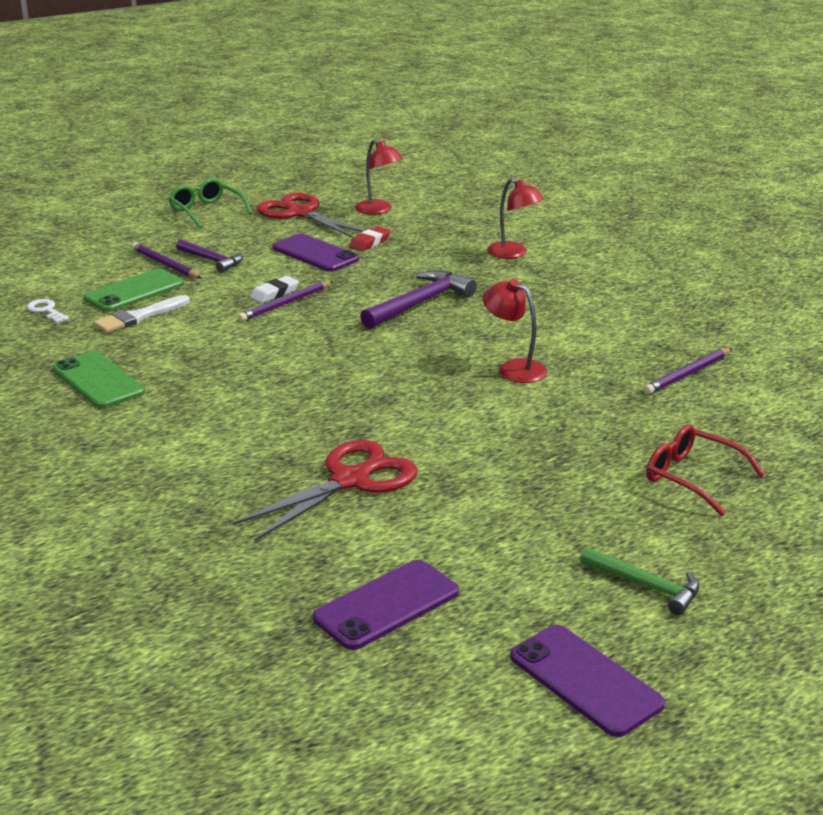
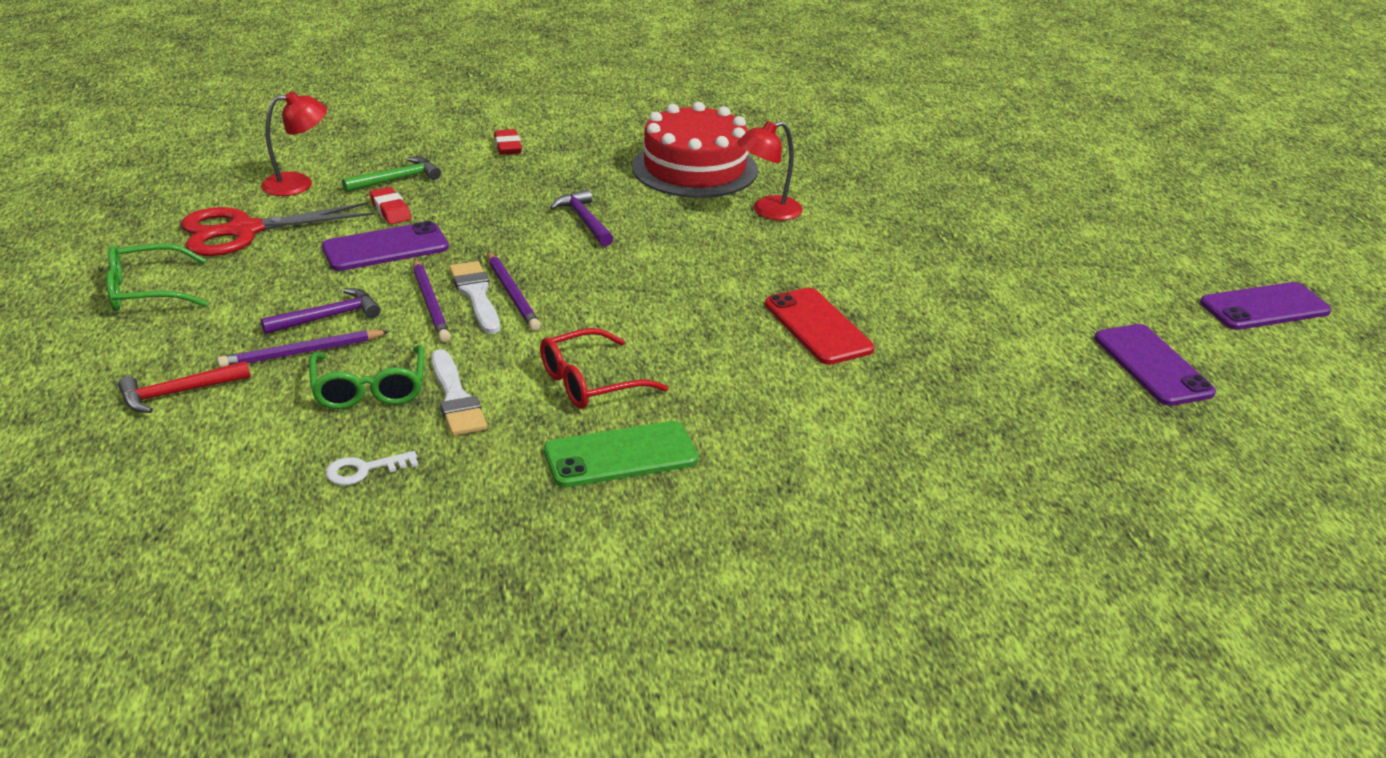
camera: 70 degrees left, 5 degrees up
(101, 247) = (178, 393): none -> red hammer
(134, 291) = (369, 390): green phone -> green glasses
(274, 293) = (476, 295): white eraser -> white brush
(327, 422) = (818, 327): none -> red phone
(351, 480) = (940, 338): red scissors -> none
(419, 303) = (584, 220): purple hammer -> purple hammer, size x0.64
(513, 253) = (508, 146): red lamp -> red eraser
(560, 325) = (695, 168): none -> red cake
(646, 586) = (1149, 252): green hammer -> green hammer (396, 179)
(688, 374) = (830, 145): purple pencil -> purple pencil (431, 303)
(691, 477) = (1001, 193): red glasses -> red glasses (589, 383)

